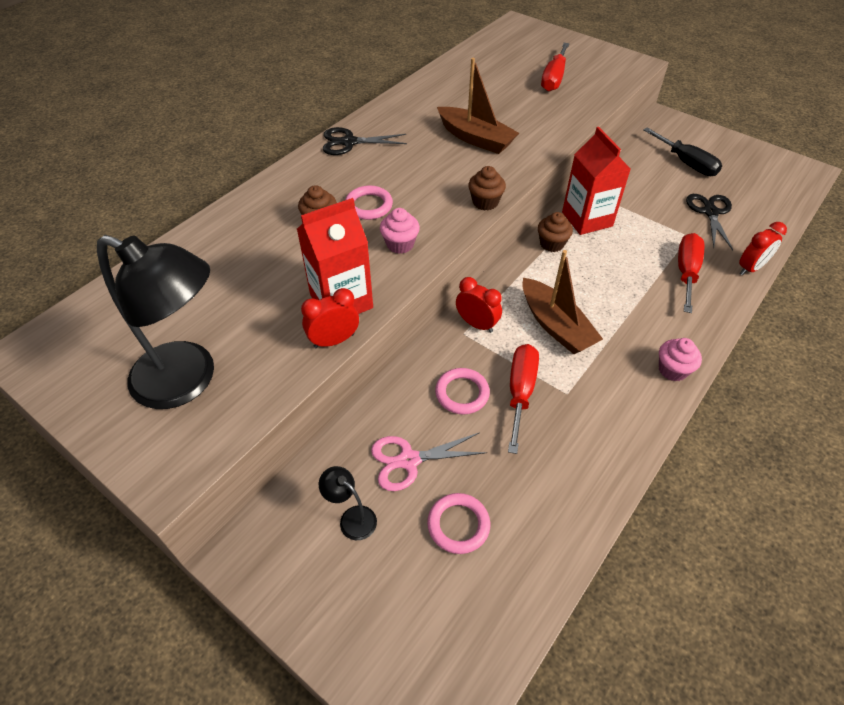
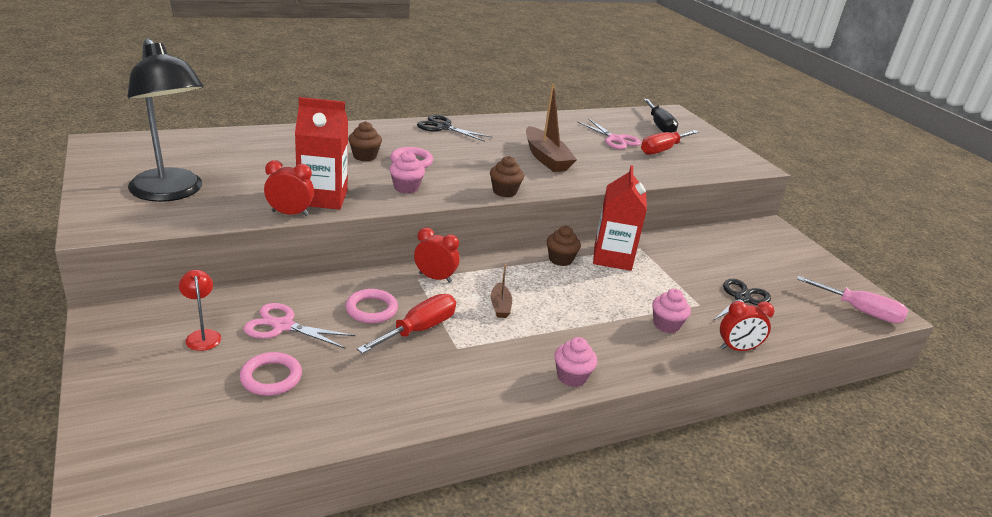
camera: 25 degrees right, 20 degrees down
(352, 518) = (202, 335): black lamp -> red lamp
(476, 324) = (435, 278): red clock -> red clock turned 45 degrees counterclockwise
(506, 84) = (615, 139): none -> pink scissors
(556, 326) = (500, 306): brown boat -> brown boat, size x0.51
(686, 163) = (757, 261): black screwdriver -> black screwdriver (659, 126)
(686, 272) = (666, 325): red screwdriver -> pink cupcake
(790, 180) = (860, 311): none -> pink screwdriver

